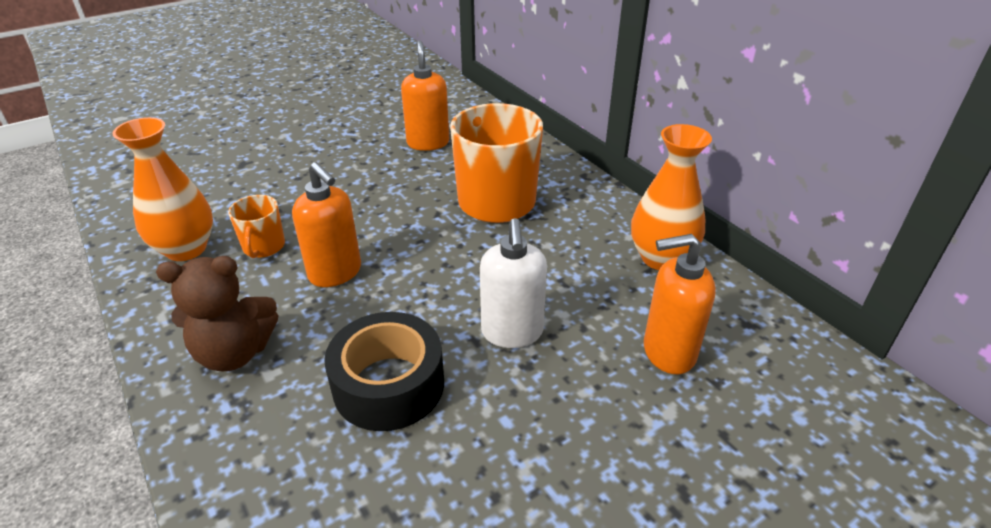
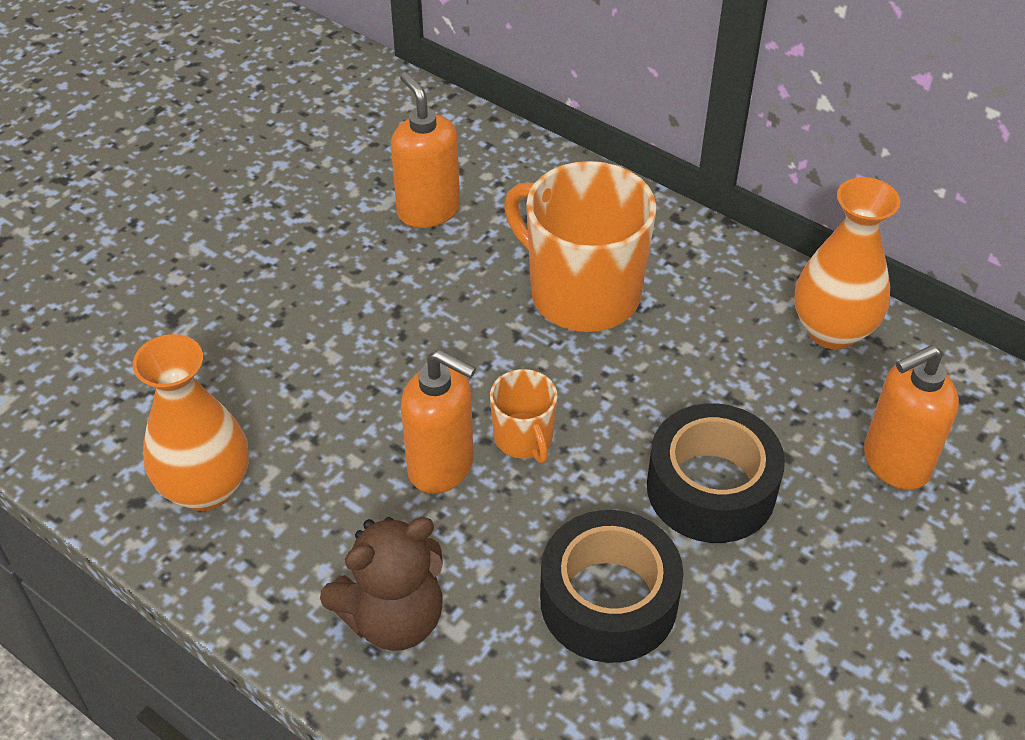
camera: 20 degrees left, 10 degrees up
(263, 247) = (314, 453): orange mug -> orange mug (523, 438)
(512, 332) = (711, 488): white soap dispenser -> black tape

